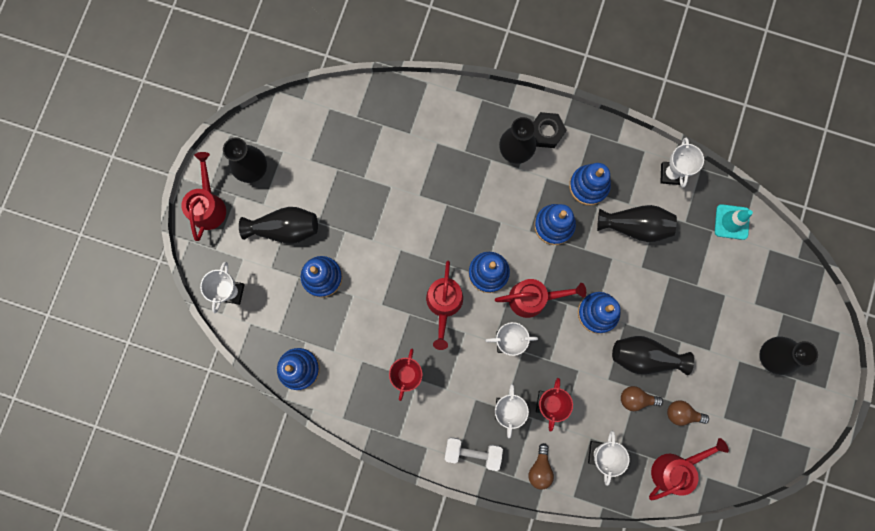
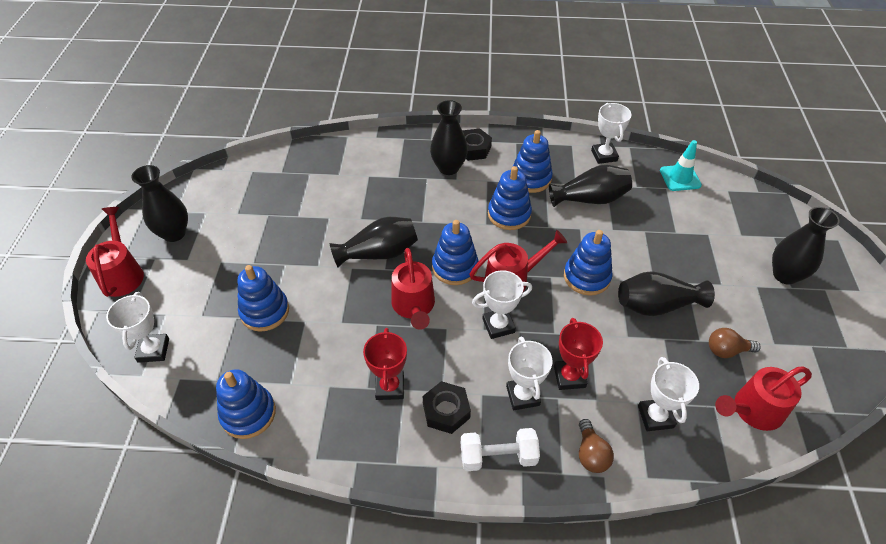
camera: 15 degrees left, 30 degrees down
(285, 229) = (215, 276): black vase -> black vase (379, 253)
(445, 406) = (446, 411): none -> black nut
(636, 399) = (668, 348): brown light bulb -> none
(675, 468) = (752, 410): red watering can -> red watering can turned 150 degrees counterclockwise

